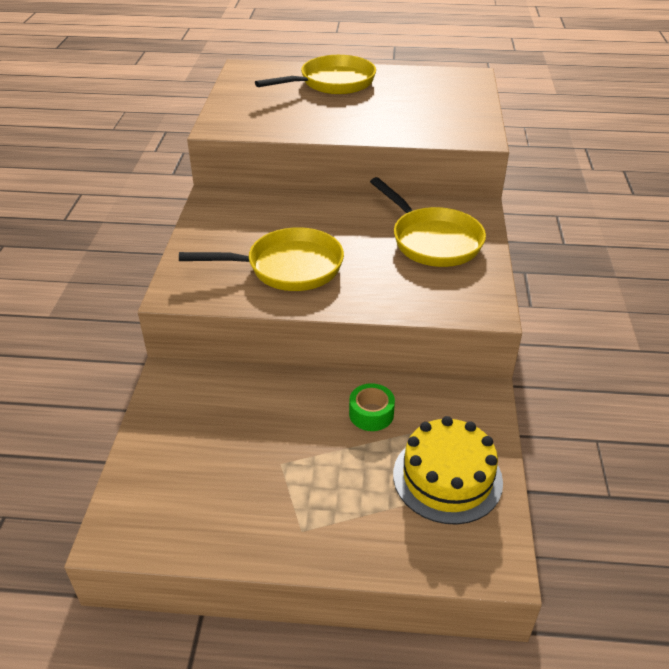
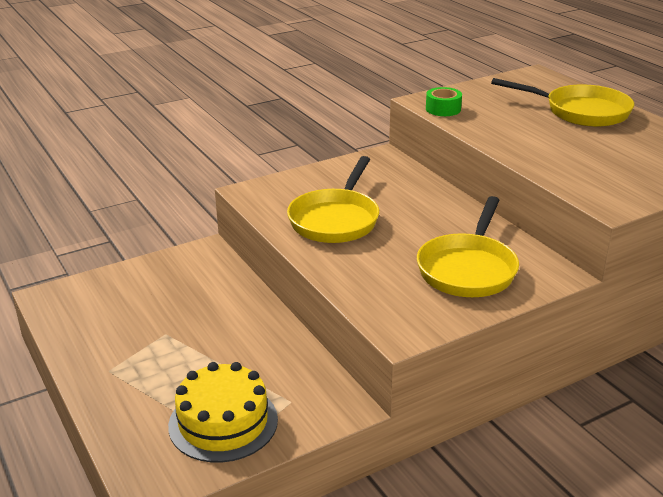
camera: 55 degrees right, 10 degrees down
(288, 267) = (335, 220): yellow pan -> yellow pan turned 60 degrees clockwise
(371, 414) = (258, 354): green tape -> green tape (443, 109)

